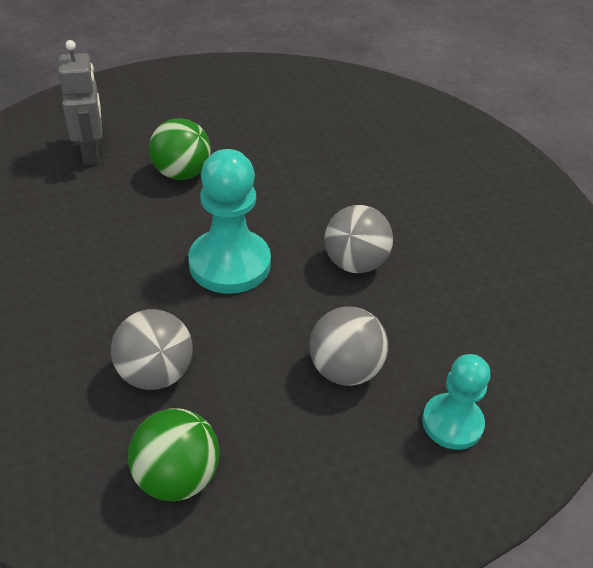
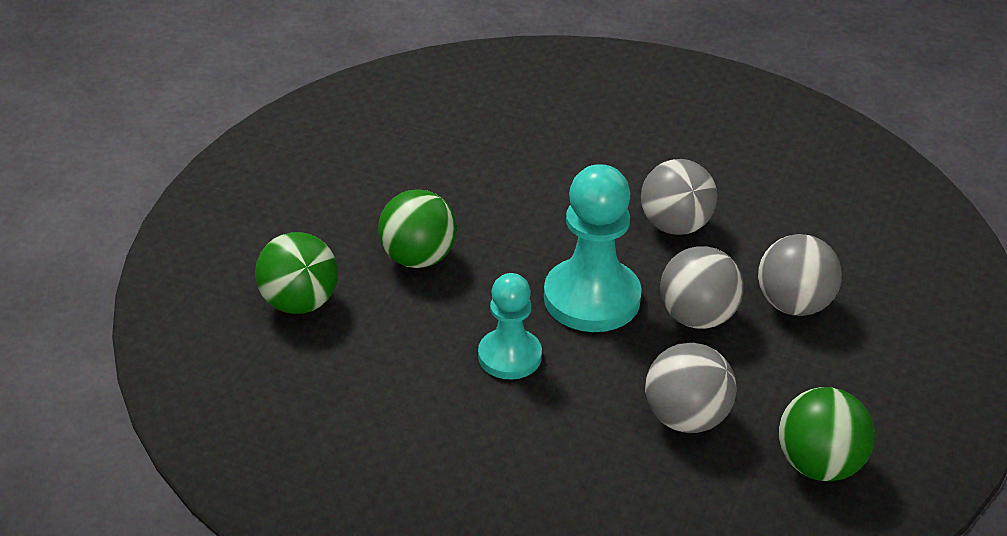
camera: 45 degrees left, 5 degrees down
(91, 153) = (300, 303): grey robot -> green ball
(269, 324) = (696, 317): none -> grey ball
(452, 423) = (901, 282): turquoise pawn -> turquoise pawn (509, 356)

